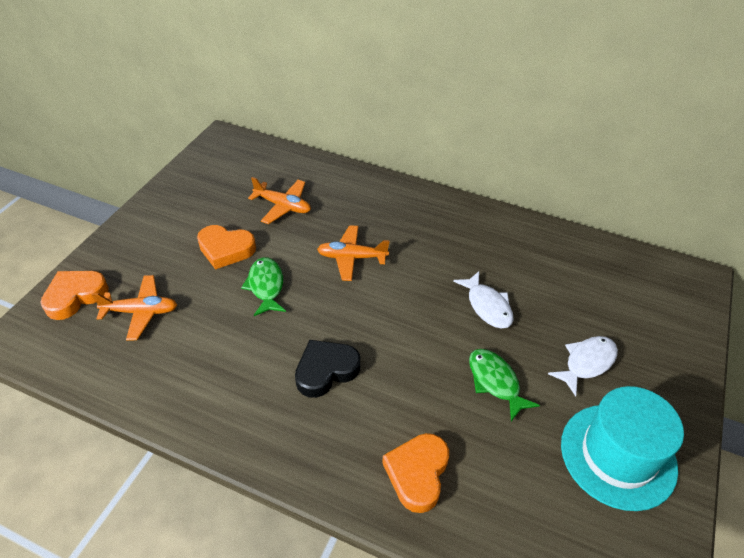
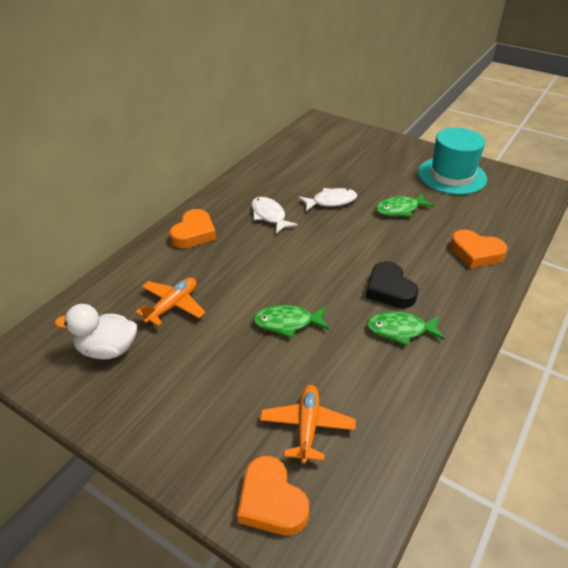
camera: 80 degrees left, 5 degrees down
(226, 249) = (226, 353): orange heart -> orange heart (194, 233)
(229, 181) = (107, 349): none -> white duck
(260, 381) = (400, 330): none -> green fish
(351, 257) = (262, 264): orange plane -> none
(587, 363) = (384, 172): white fish -> white fish (269, 216)

